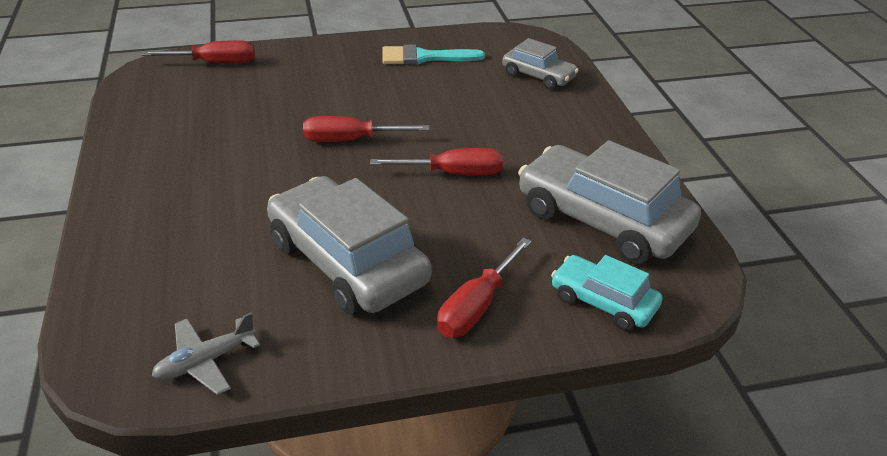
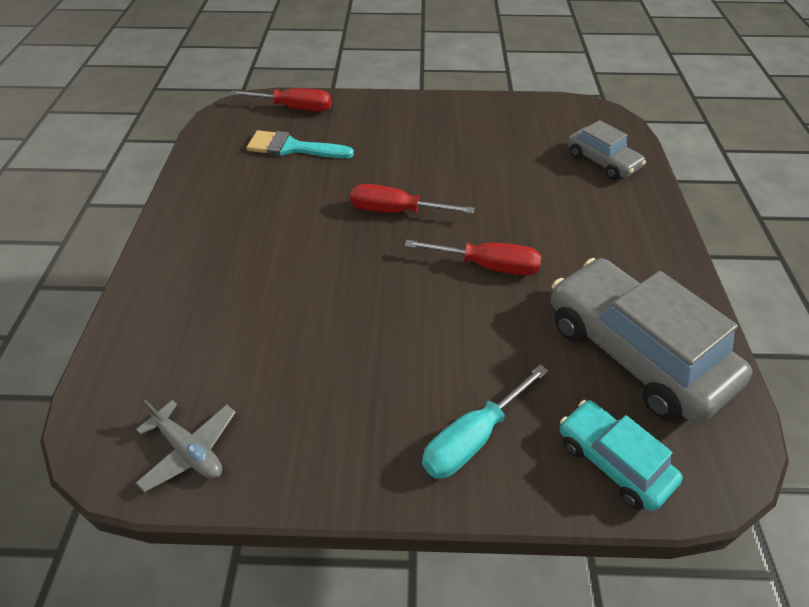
camera: 15 degrees right, 10 degrees up
(206, 361) = (189, 450): grey plane -> grey plane turned 120 degrees counterclockwise
(347, 262) = (355, 356): grey car -> none
(424, 57) = (491, 125): turquoise brush -> turquoise brush (293, 148)
(476, 306) = (473, 437): red screwdriver -> turquoise screwdriver

